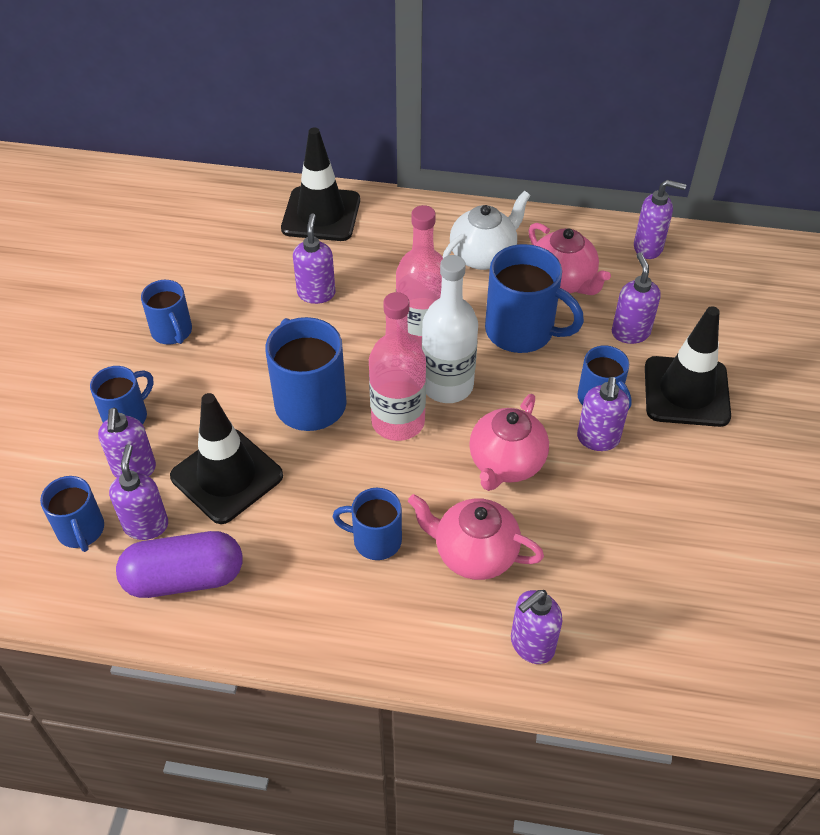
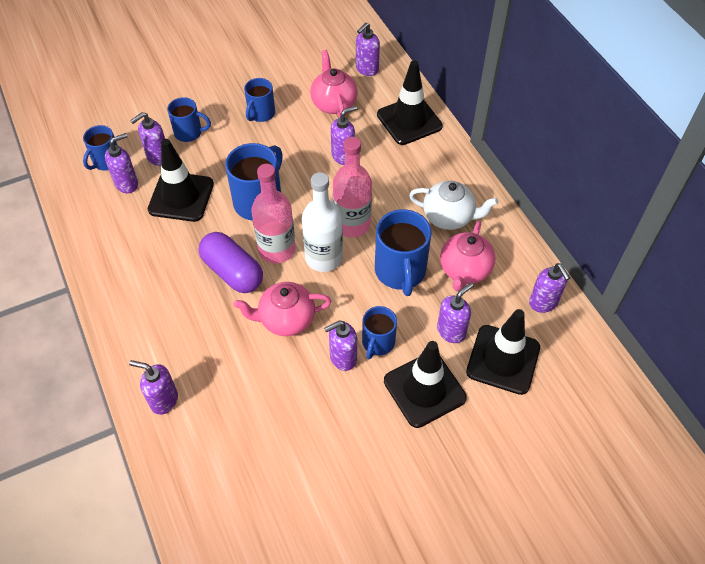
camera: 55 degrees right, 5 degrees up
(184, 578) = (105, 219): purple capsule -> purple capsule (232, 272)
(207, 207) = (366, 69): none -> purple soap dispenser
(375, 540) = (185, 286): blue mug -> none
(474, 553) = (208, 338): pink teapot -> pink teapot (333, 103)
(693, 313) = (503, 359): none -> black traffic cone

